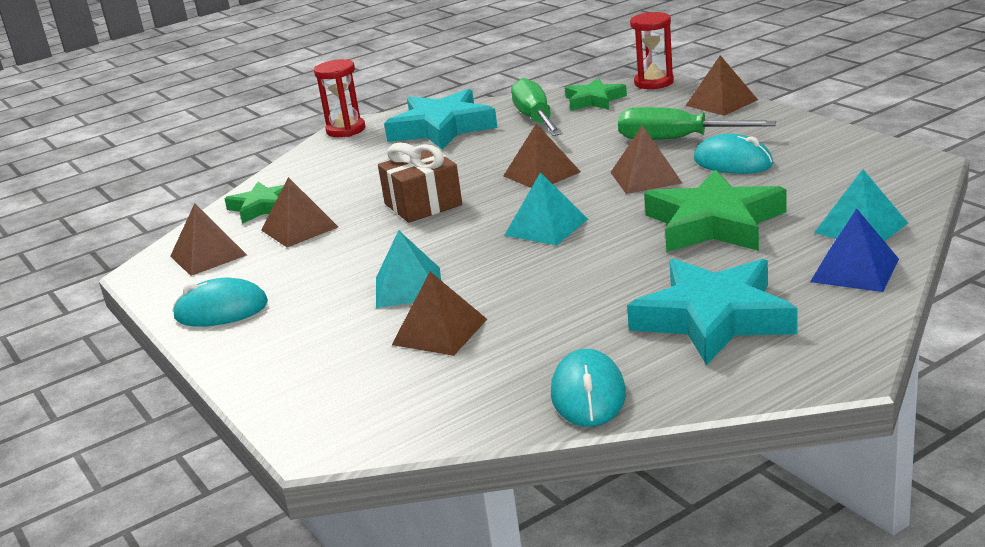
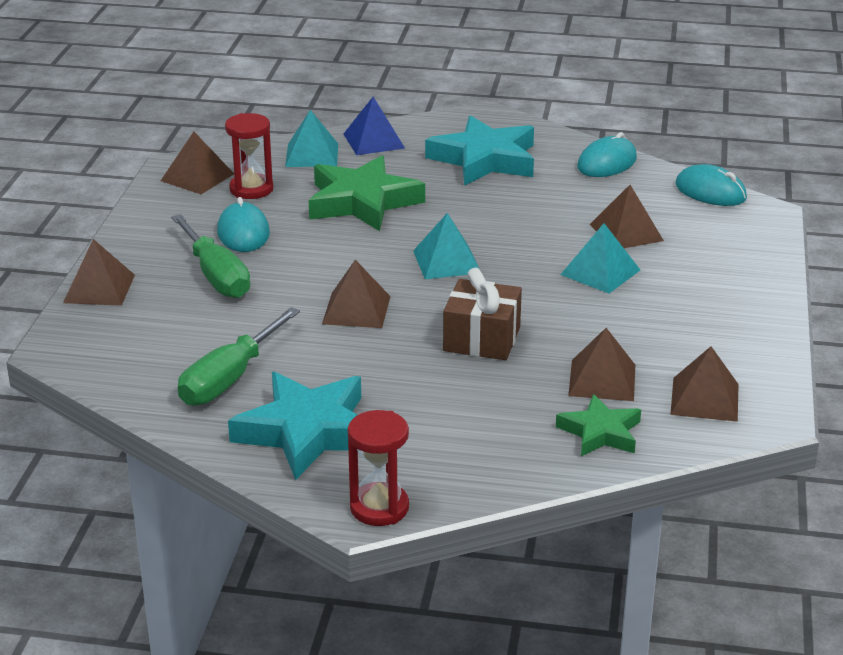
camera: 140 degrees left, 5 degrees up
(221, 310) = (743, 332): turquoise mouse -> turquoise mouse (710, 192)
(594, 100) = (143, 367): green star -> none
(645, 177) = (312, 258): brown pyramid -> brown pyramid (197, 177)
(654, 83) = (60, 352): red hourglass -> red hourglass (251, 189)

